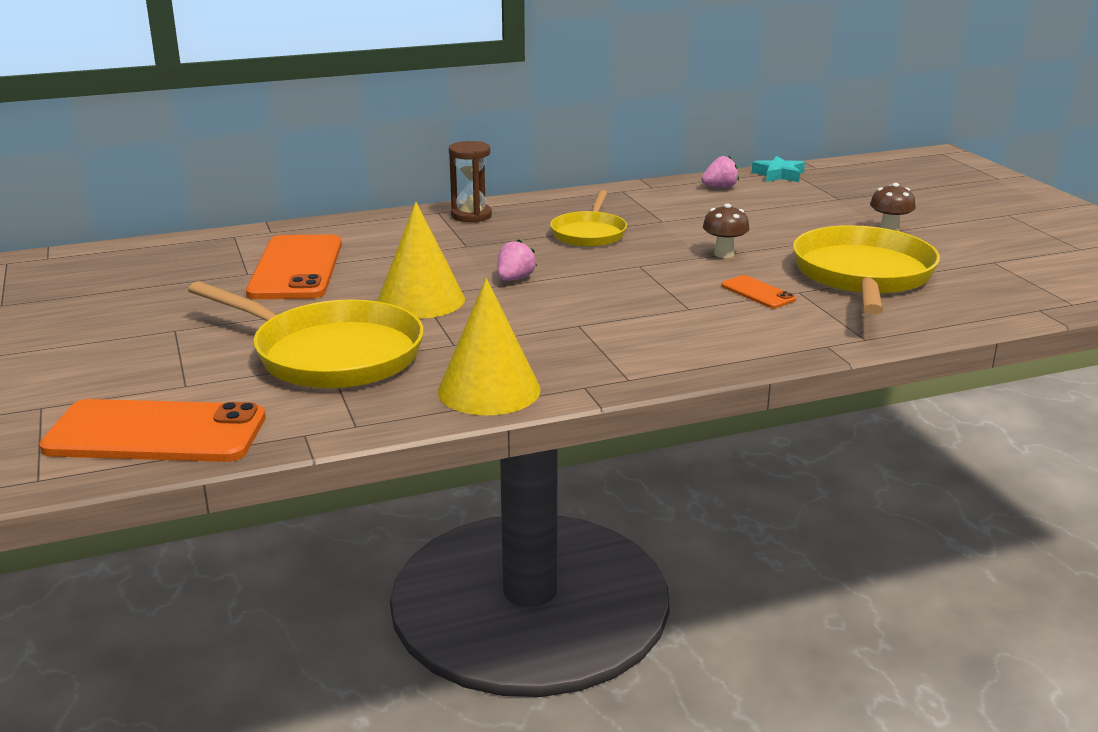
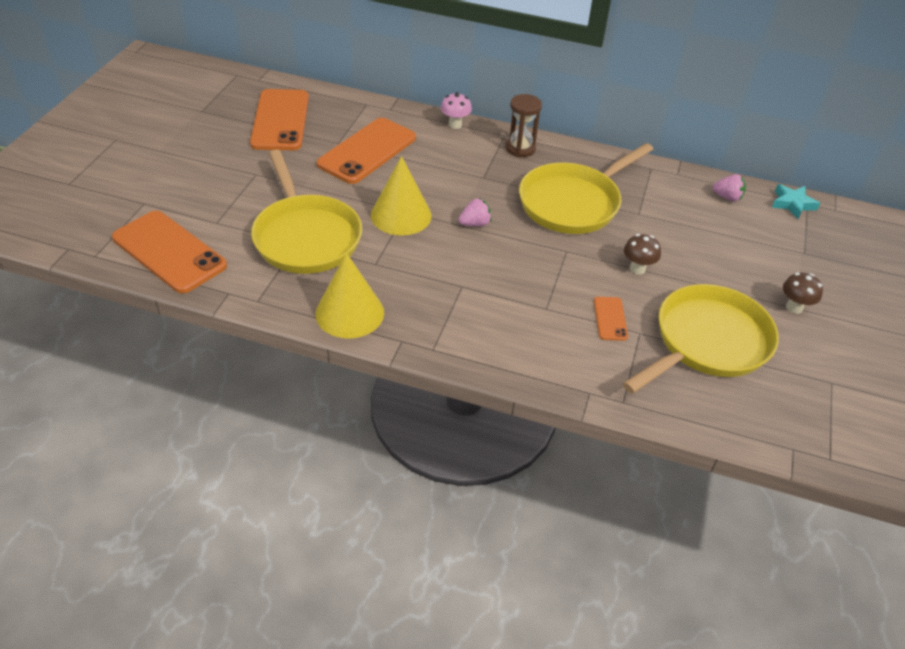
camera: 35 degrees right, 20 degrees up
(136, 279) = (280, 120): none -> orange phone
(369, 220) = (455, 124): none -> pink mushroom
(589, 233) = (573, 202): yellow pan -> yellow pan, size x1.72

